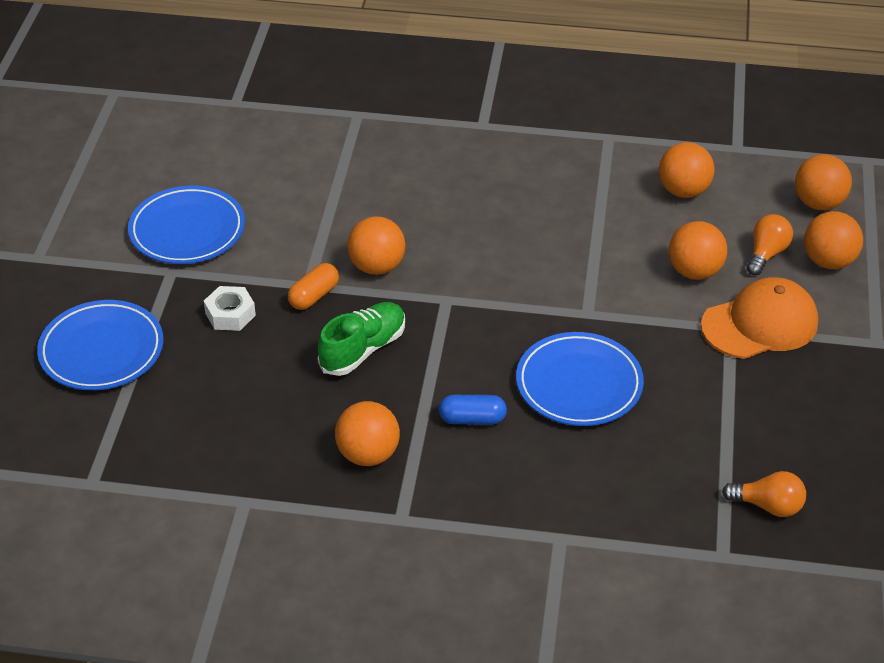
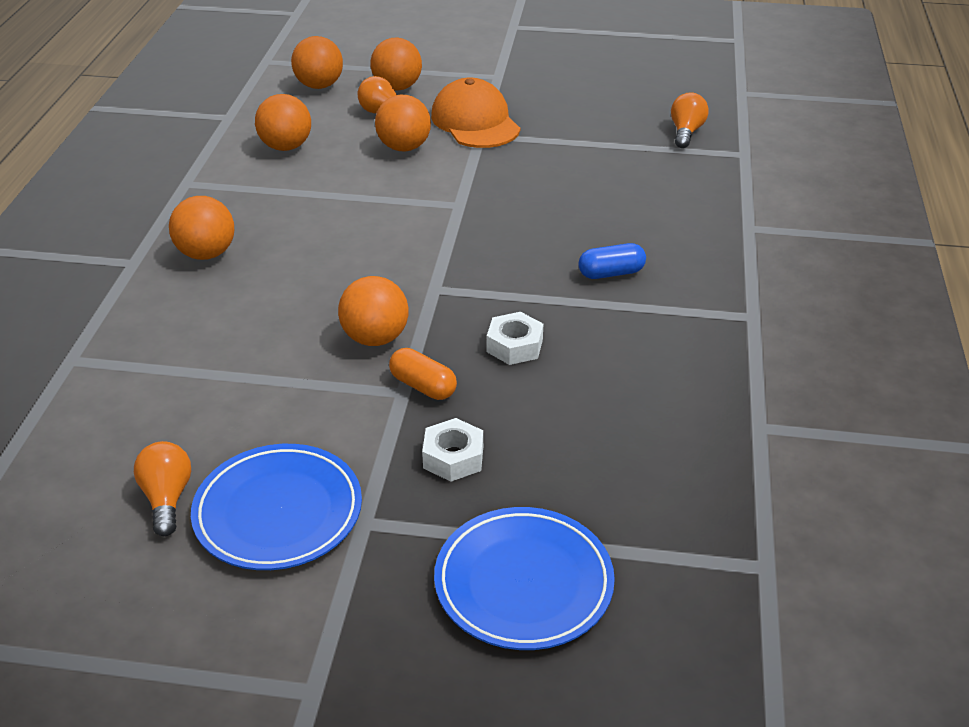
camera: 90 degrees left, 5 degrees down
(208, 179) = (167, 498): none -> orange light bulb
(363, 350) = (514, 346): green shoe -> white nut
(368, 454) = (672, 339): orange ball -> orange ball (206, 254)
(472, 419) = (611, 273): blue capsule -> blue capsule turned 75 degrees clockwise
(579, 384) = (557, 212): blue plate -> none

